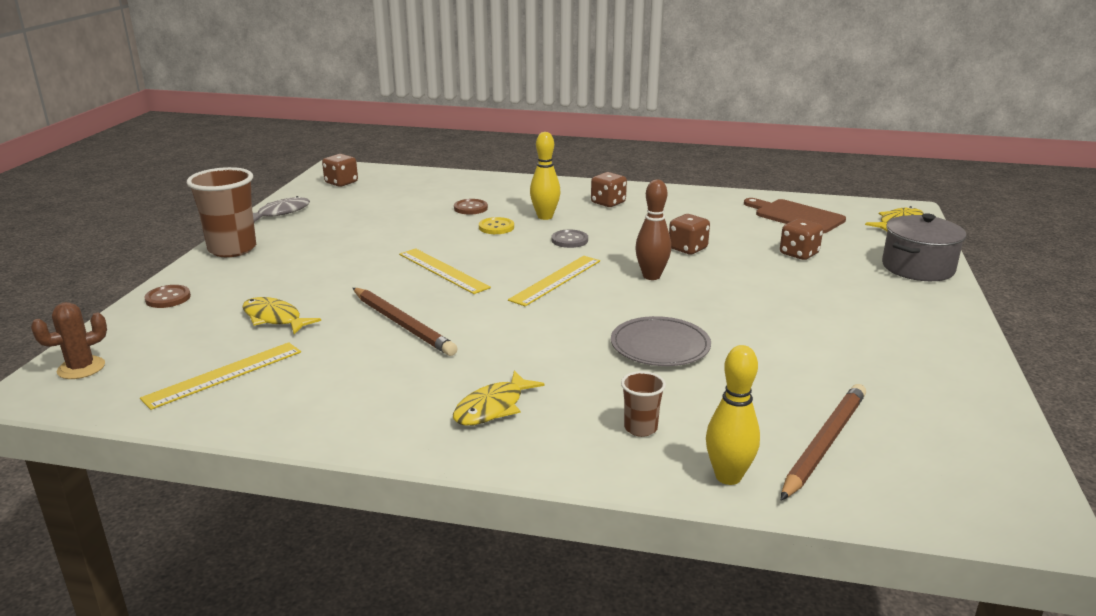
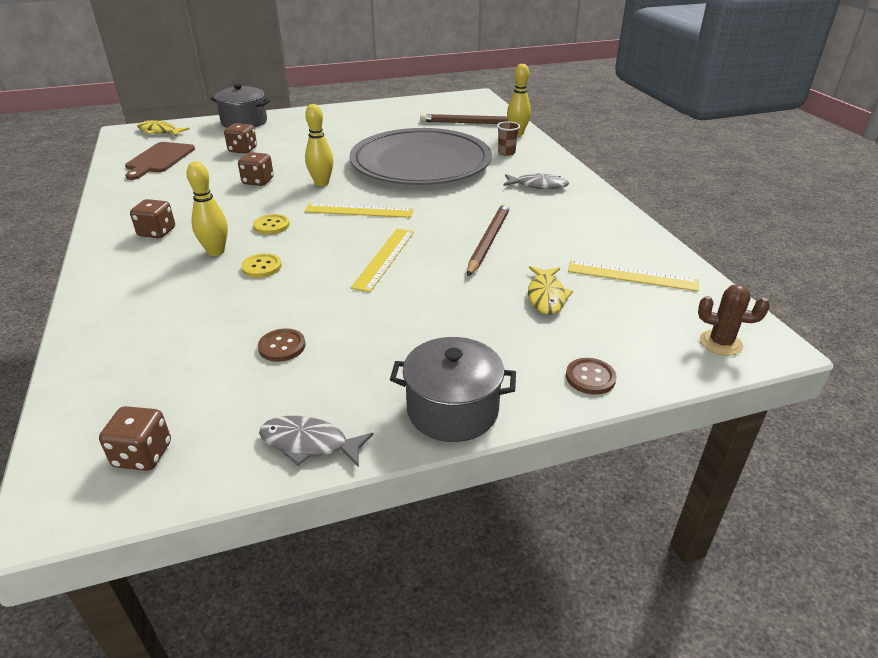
camera: 120 degrees left, 10 degrees up
(232, 249) = (452, 410): brown cup -> grey pot
(470, 208) = (210, 300): brown button -> brown button (282, 346)
(493, 408) = (538, 185): yellow fish -> grey fish
(569, 240) = (271, 226): grey button -> yellow button
(651, 276) = (322, 183): brown bowling pin -> yellow bowling pin
(660, 346) = (421, 163): grey plate -> grey plate, size x2.25

